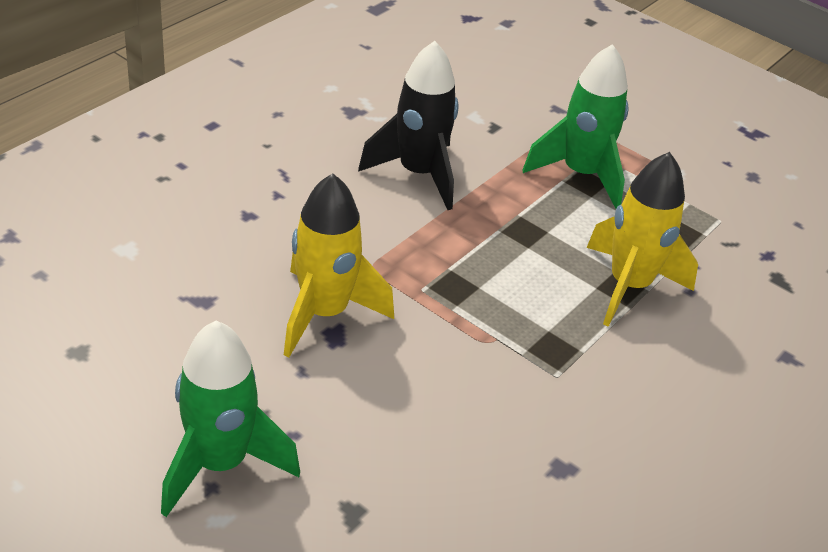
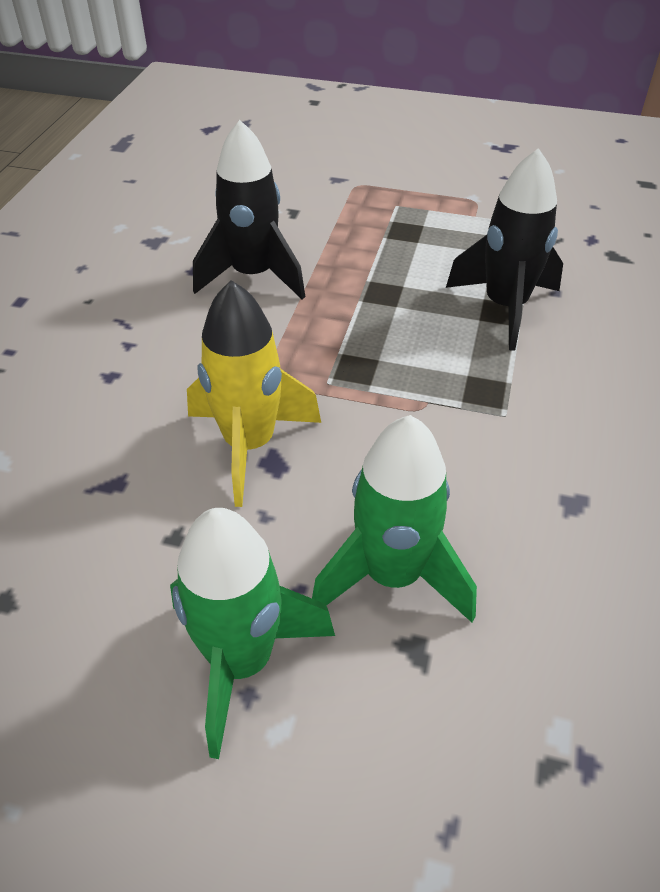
camera: 20 degrees left, 5 degrees up
(581, 174) = (396, 227): green rocket -> green rocket (392, 576)
(628, 286) = (505, 307): yellow rocket -> black rocket

